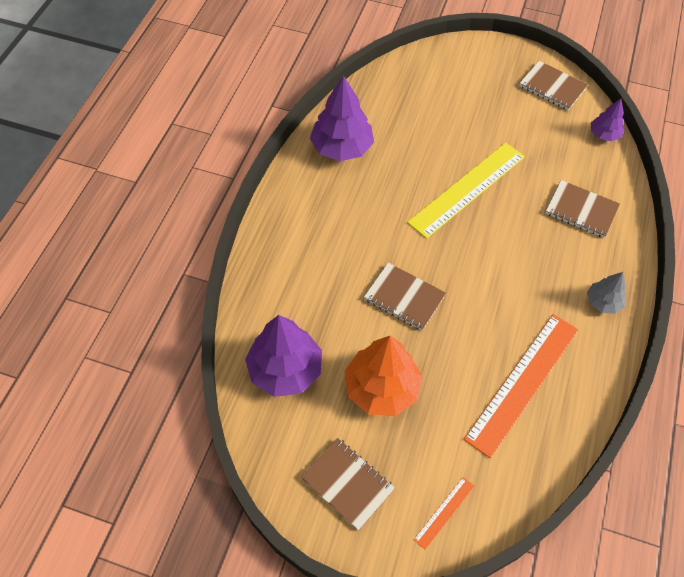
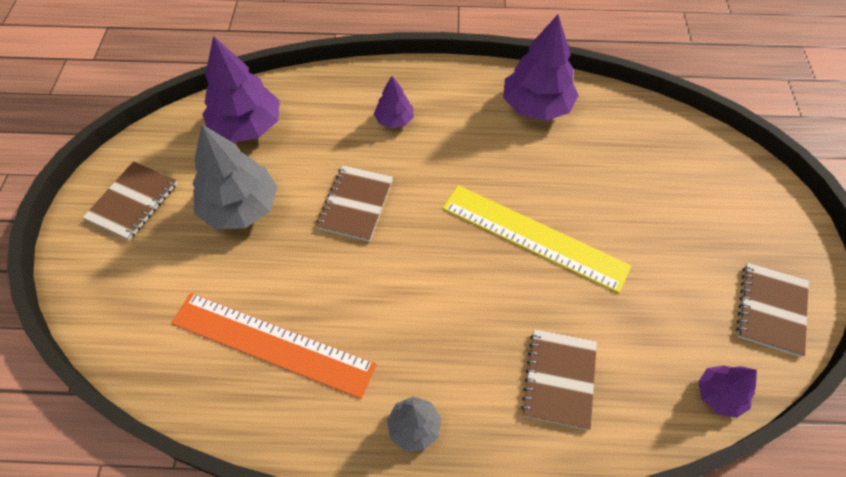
camera: 75 degrees right, 0 degrees up
(321, 249) = (394, 120): none -> purple tree
(382, 388) = (240, 207): orange tree -> grey tree
(444, 512) = (107, 290): orange ruler -> none

